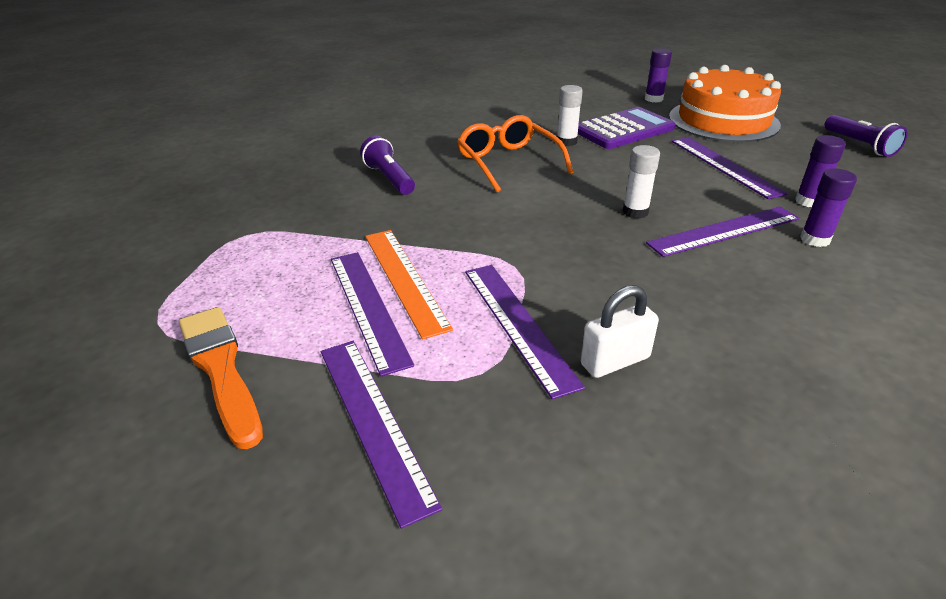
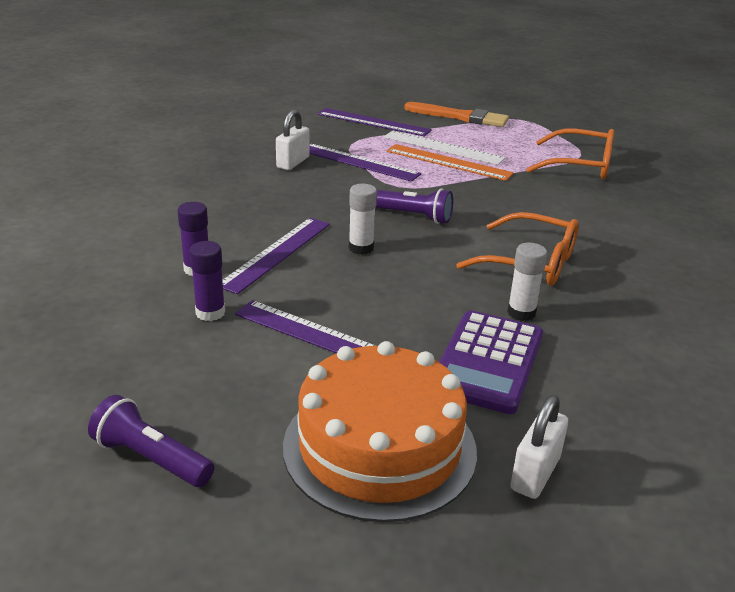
camera: 140 degrees right, 5 degrees down
(279, 222) = (580, 165): none -> orange glasses
(368, 307) = (443, 147): purple ruler -> white ruler
(389, 178) = (588, 214): purple flashlight -> purple flashlight (412, 216)
(653, 99) = (535, 474): purple glue stick -> white padlock

